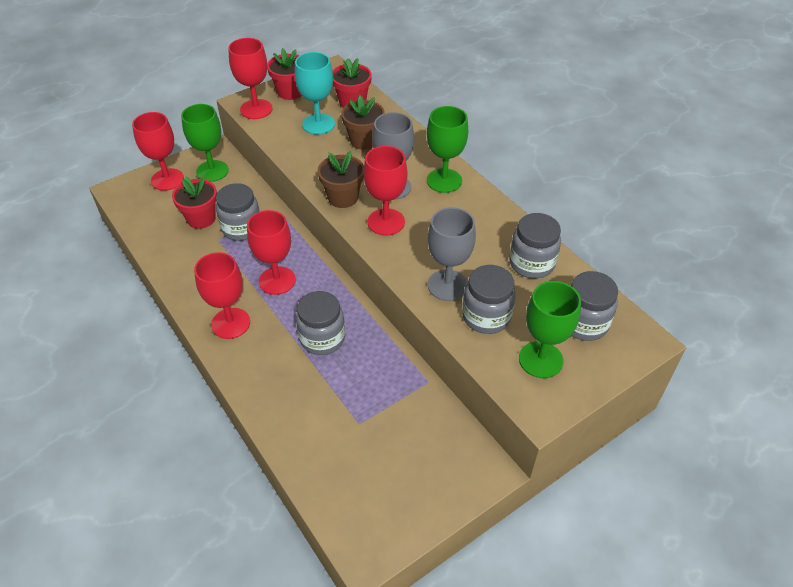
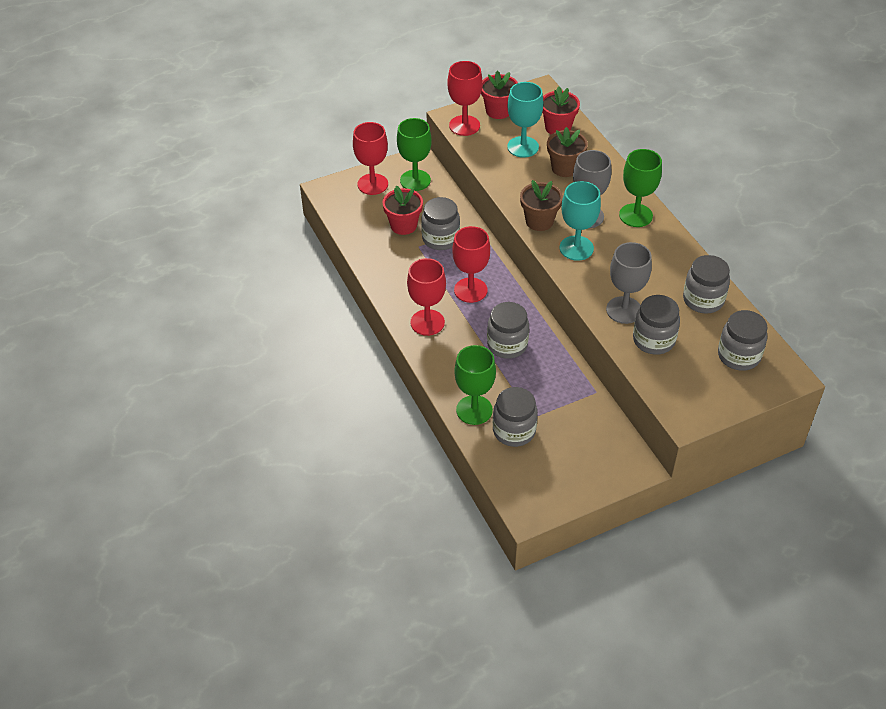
camera: 10 degrees right, 0 degrees up
(339, 444) = (514, 431): none -> grey jar
(386, 222) = (576, 248): red goblet -> turquoise goblet
(540, 360) = (694, 380): green goblet -> green goblet (474, 410)

